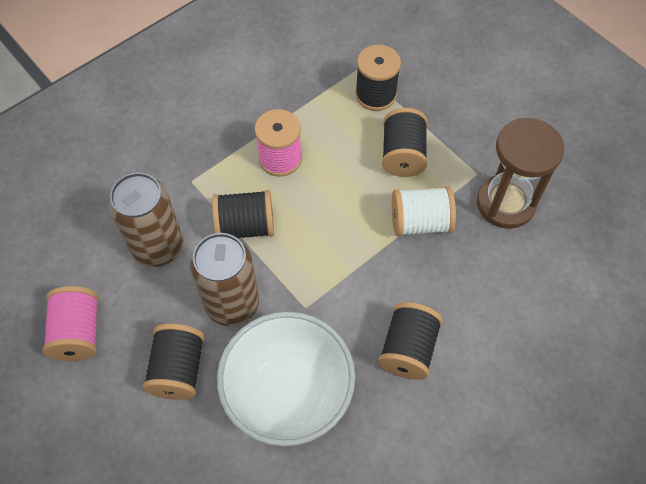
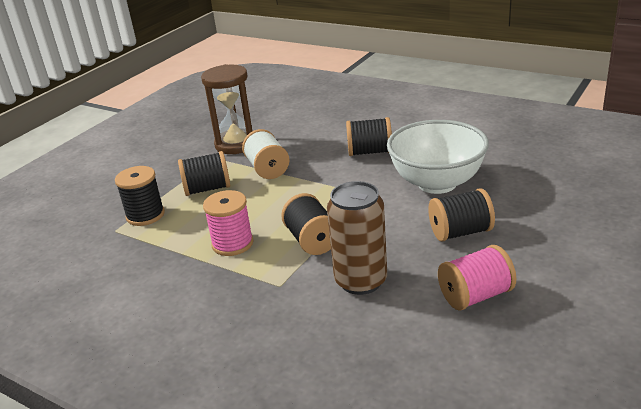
camera: 105 degrees left, 30 degrees down
(232, 303) = (387, 225): brown can -> none

